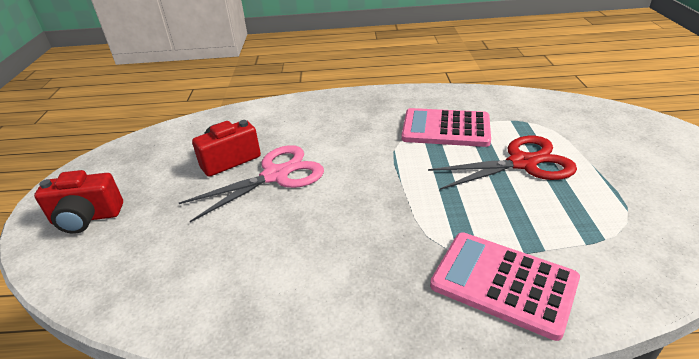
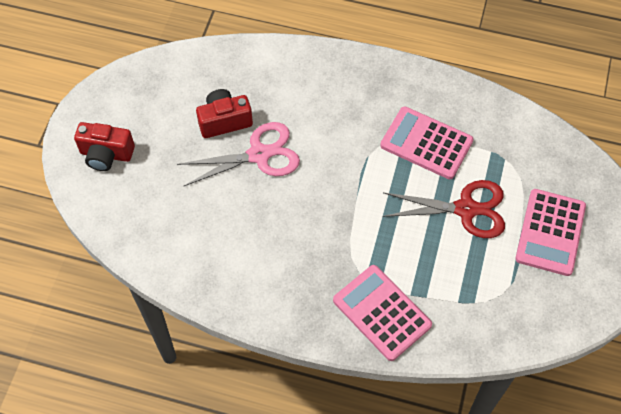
camera: 15 degrees right, 25 degrees up
(622, 159) = (550, 232): none -> pink calculator

